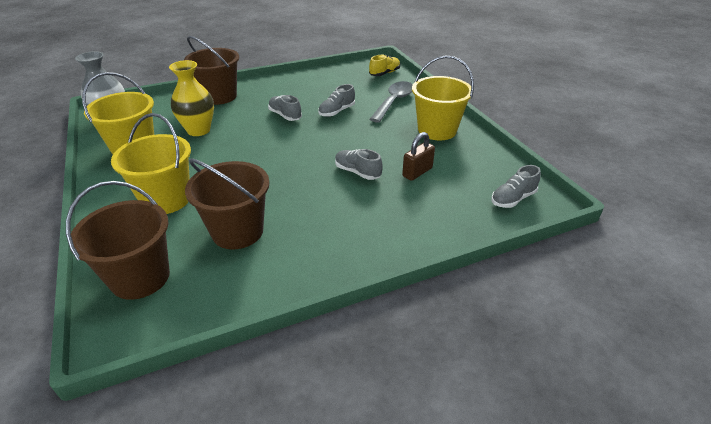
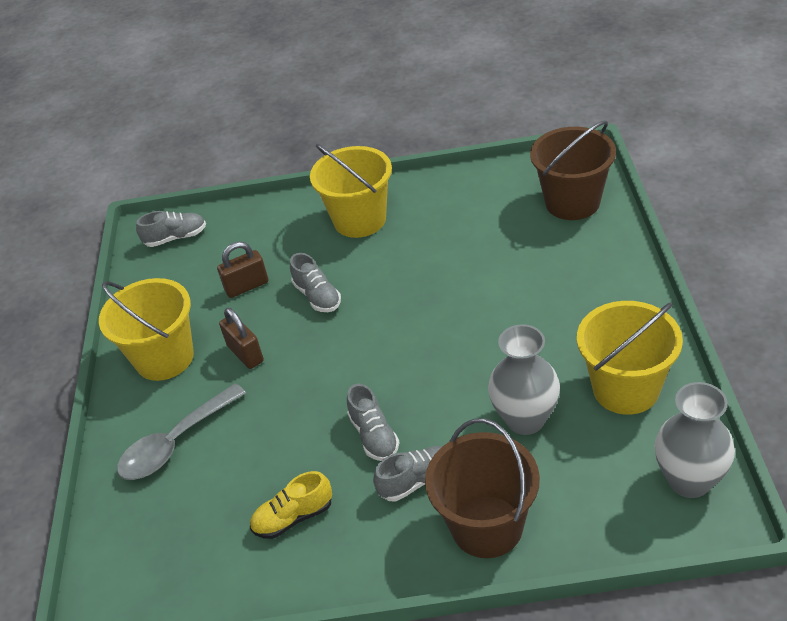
camera: 155 degrees left, 5 degrees up
(166, 199) = (560, 287): yellow bucket -> yellow bucket (360, 220)
(198, 130) = (525, 419): yellow vase -> grey vase
(237, 231) = (477, 236): brown bucket -> none
(337, 111) = (284, 431): grey shoe -> grey shoe (417, 480)
(384, 73) = (126, 552): yellow shoe -> yellow shoe (293, 517)
(385, 138) = (245, 354): none -> brown padlock

